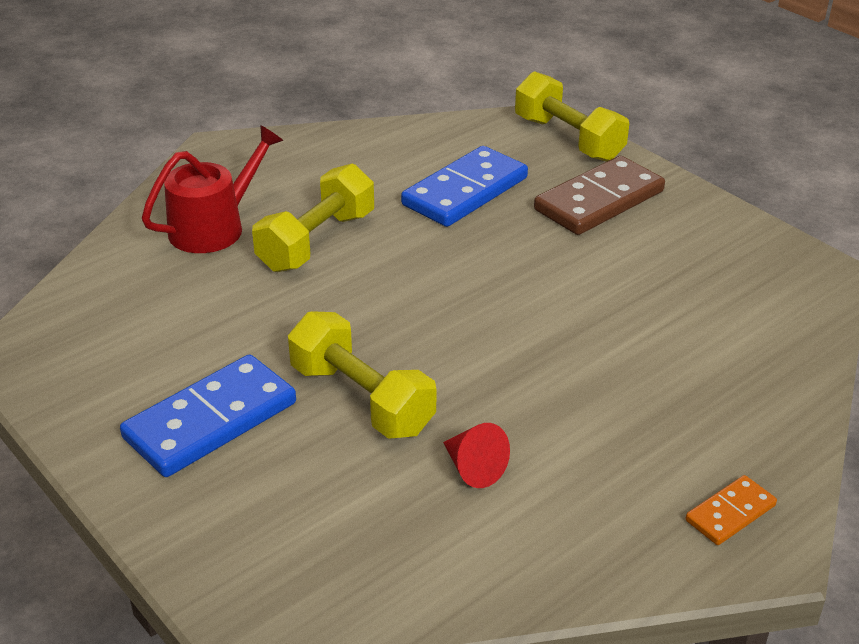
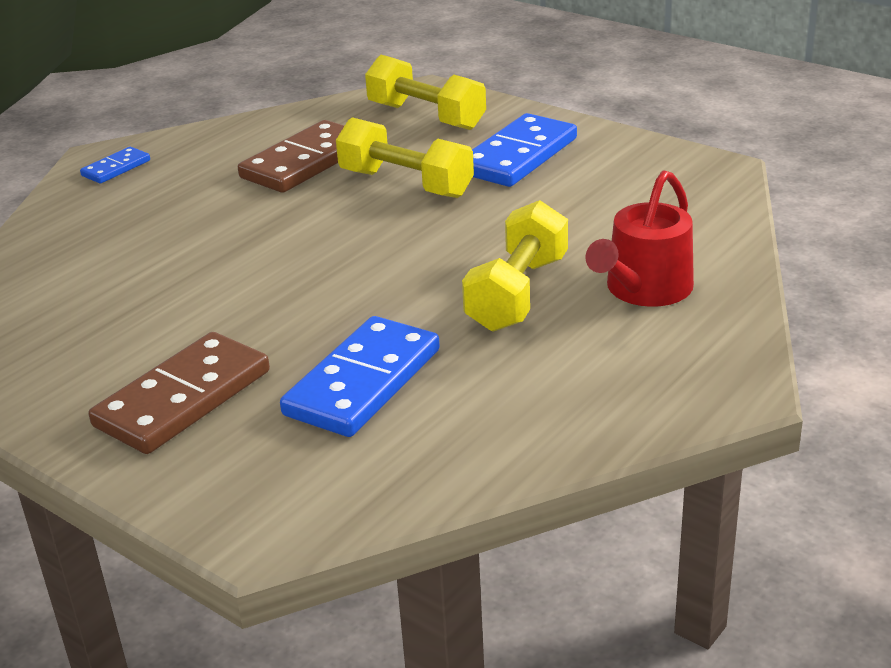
camera: 170 degrees right, 5 degrees down
(473, 468) = (305, 162): red cone -> brown domino
(568, 139) = (220, 498): yellow dumbbell -> yellow dumbbell (426, 116)
(730, 513) = (116, 168): orange domino -> blue domino

